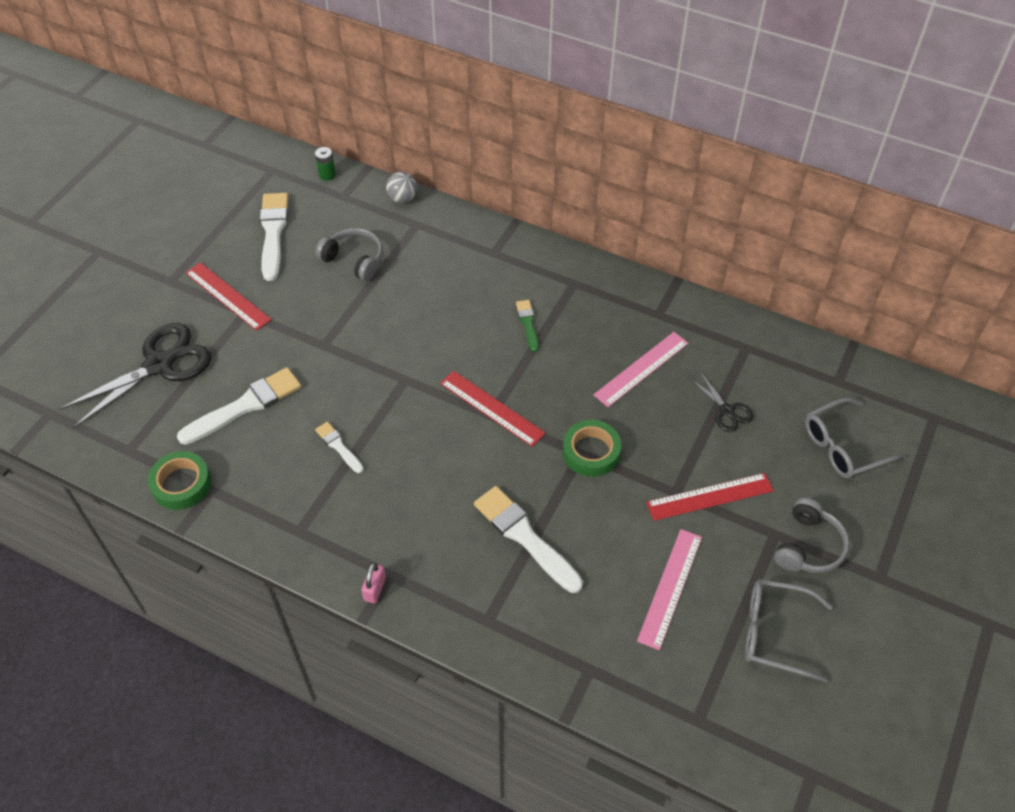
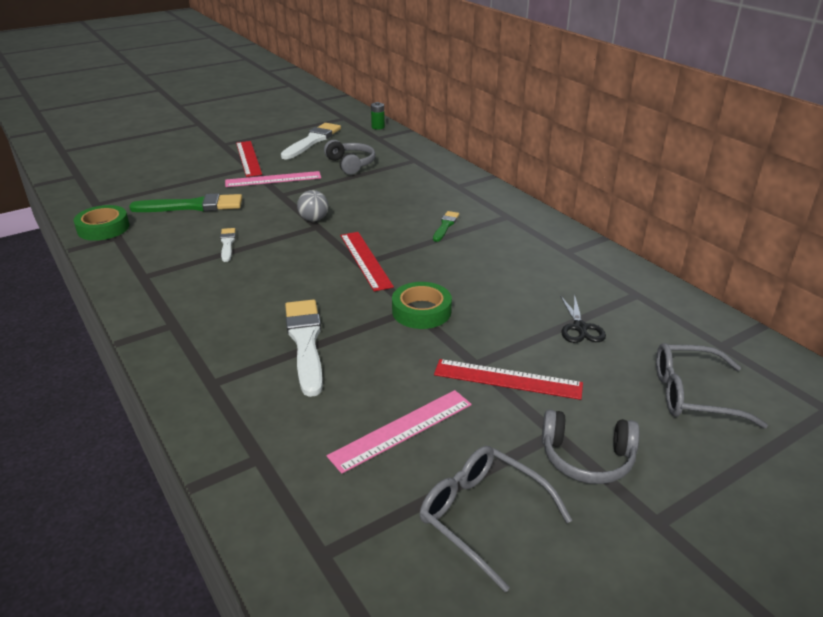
camera: 30 degrees right, 20 degrees down
(159, 365) = (167, 174): black scissors -> none
(245, 406) = (193, 206): white brush -> green brush
(375, 589) = (151, 328): pink padlock -> none
(402, 198) = (417, 147): grey ball -> grey ball (314, 219)
(641, 369) = (519, 277): pink ruler -> pink ruler (273, 179)
(809, 546) = (587, 458): grey headphones -> grey headphones turned 45 degrees clockwise

